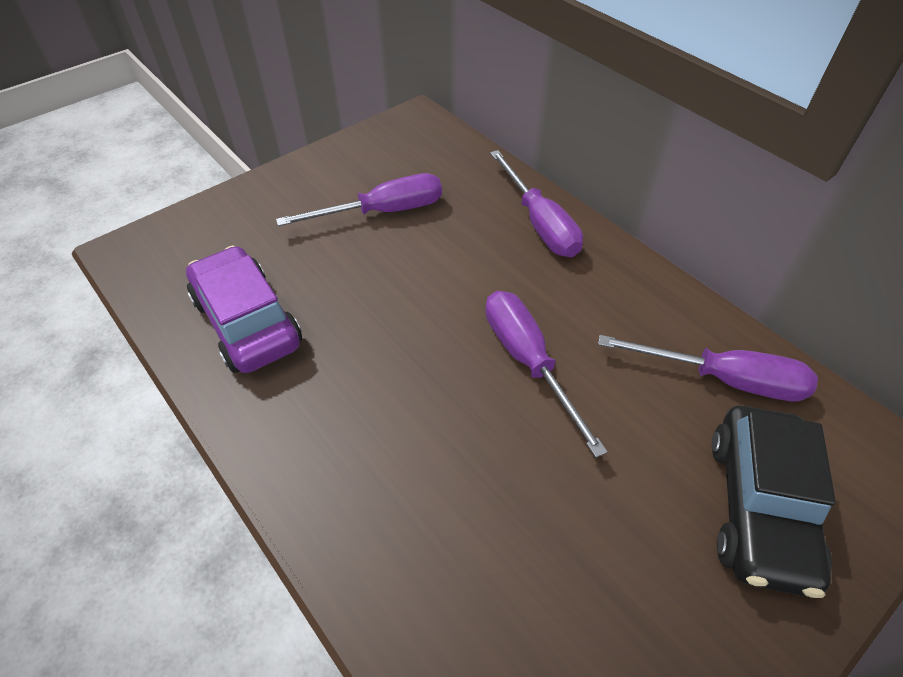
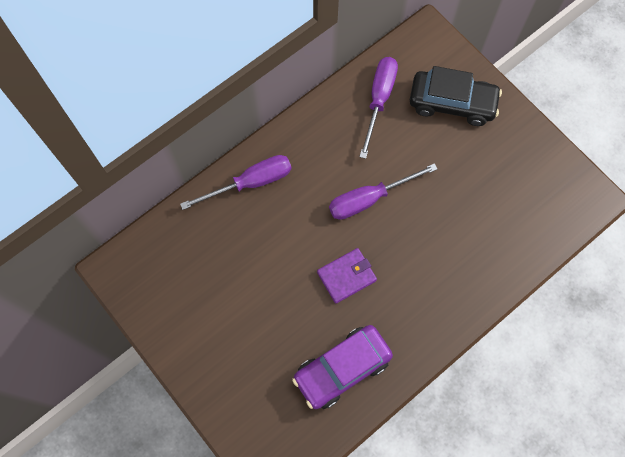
camera: 90 degrees left, 20 degrees up
(383, 212) = (235, 289): purple screwdriver -> none
(392, 329) = (346, 276): none -> purple wallet

